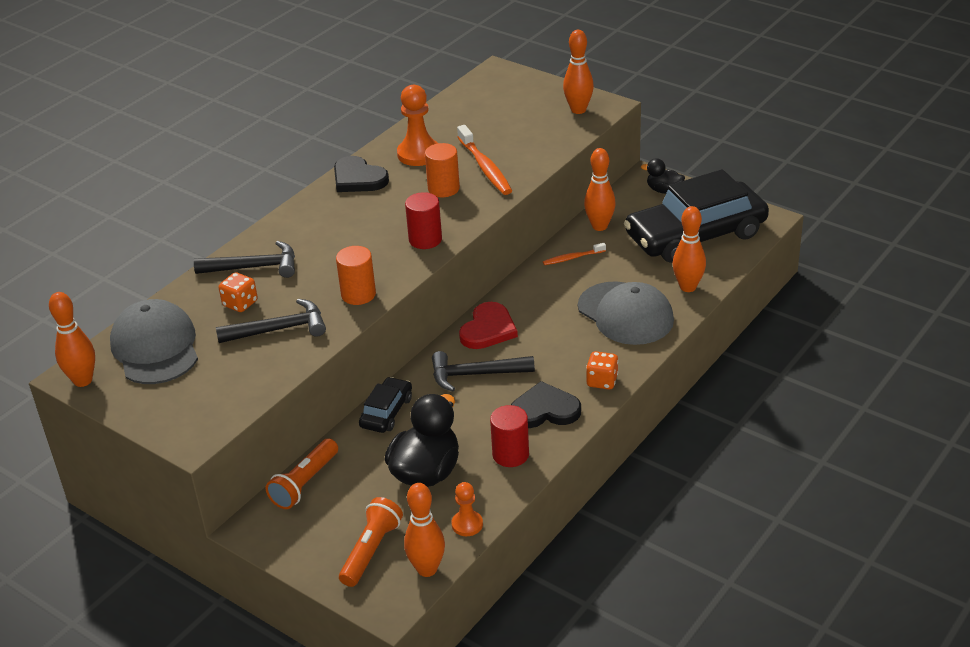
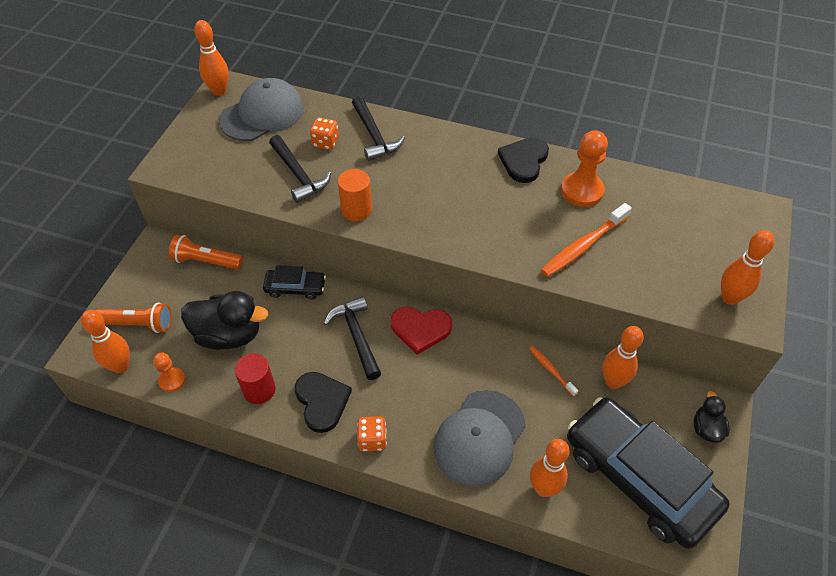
camera: 70 degrees right, 15 degrees up
(425, 239) = (449, 233): red cylinder -> none
(443, 189) = (534, 224): orange cylinder -> none

